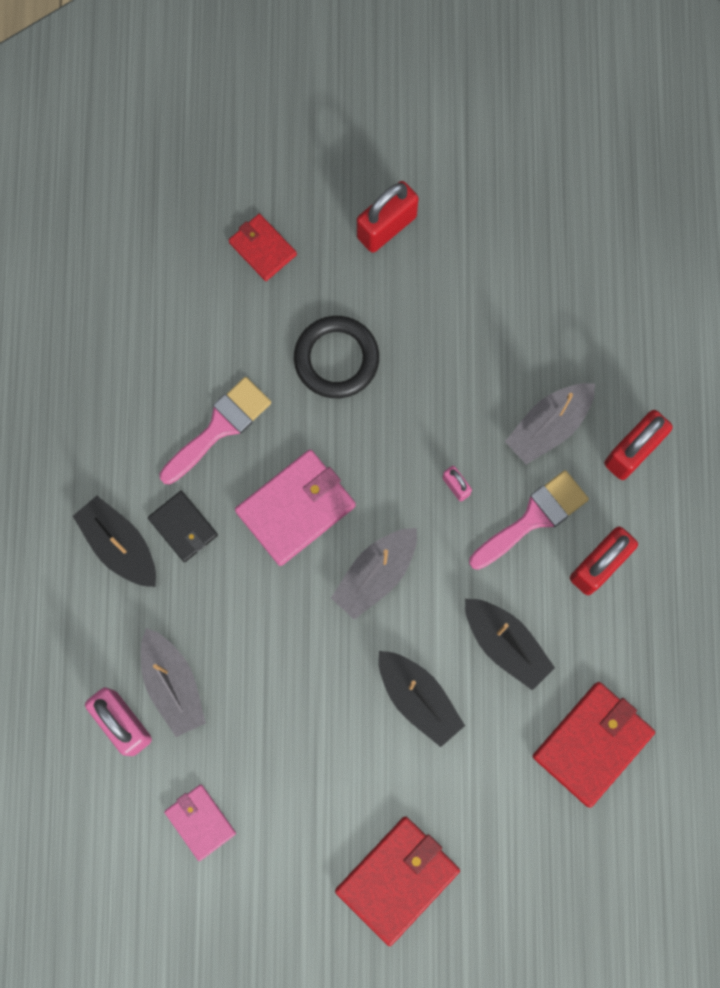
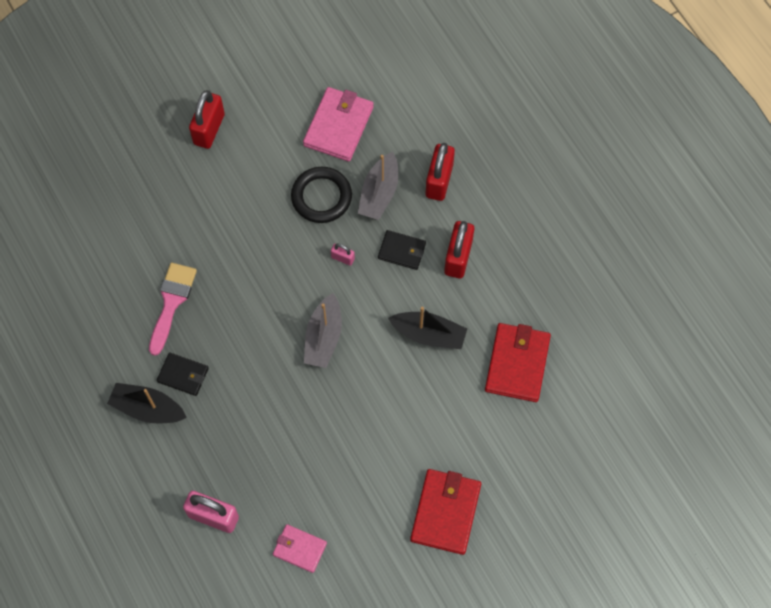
camera: 30 degrees left, 10 degrees down
(173, 685) = (232, 475): grey boat -> none
(262, 248) = (137, 182): red wallet -> none
(296, 508) = (249, 325): pink wallet -> pink wallet (338, 126)
(336, 359) = (223, 223): black ring -> black ring (321, 197)
(418, 698) = (394, 396): black boat -> none
(533, 518) = (402, 251): pink brush -> black wallet

